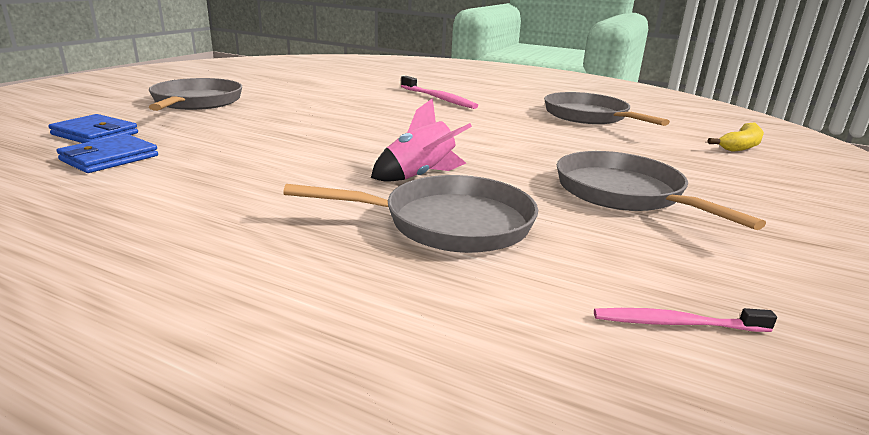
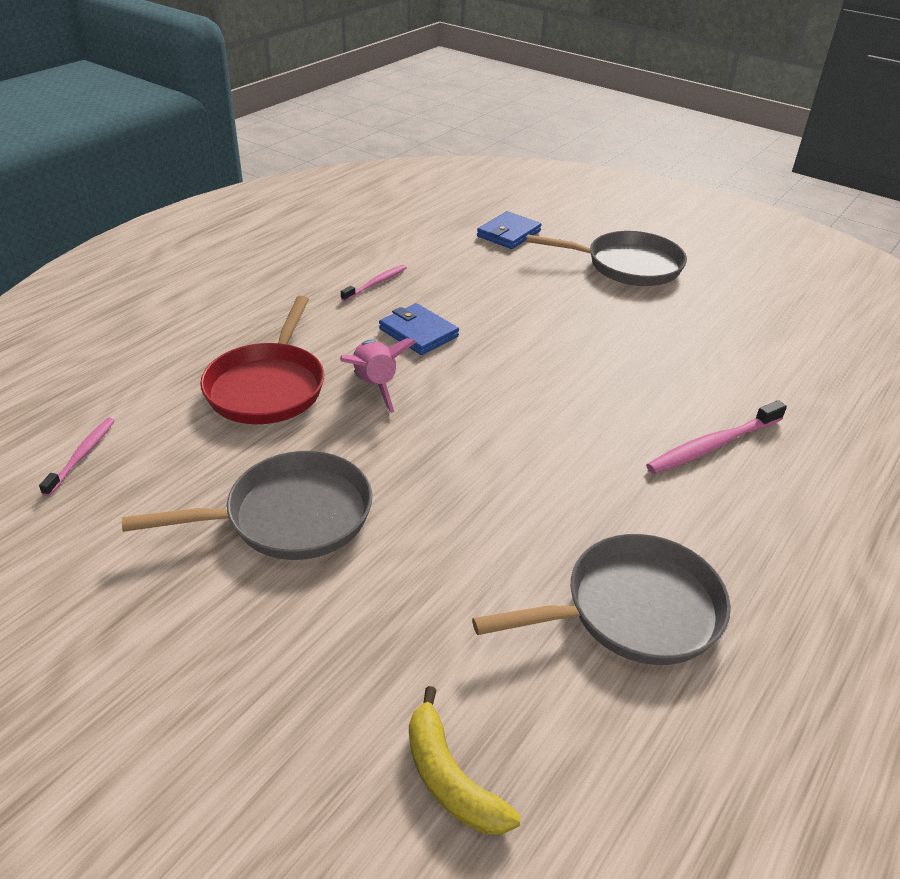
camera: 100 degrees right, 15 degrees up
(109, 158) = (445, 246): blue wallet -> blue wallet (418, 333)
(198, 186) = (376, 283): none -> pink toothbrush
(448, 223) = (268, 386): grey pan -> red pan

